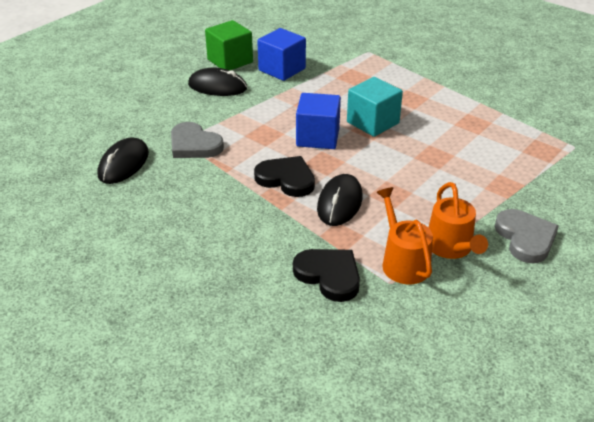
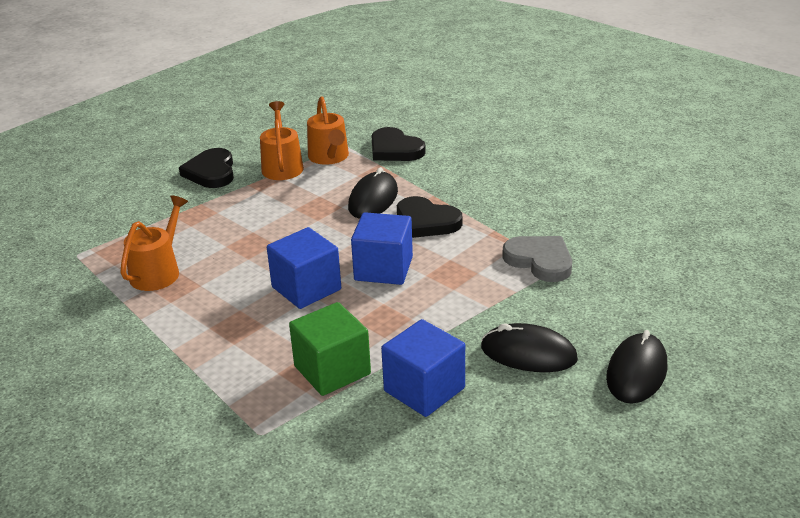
camera: 175 degrees left, 5 degrees down
(123, 164) = (617, 238): black mouse -> black mouse (636, 372)
(230, 61) = (517, 412): green cube -> green cube (332, 370)
(373, 123) = (306, 288): turquoise cube -> blue cube
(494, 133) = (158, 272): none -> orange watering can
(525, 238) = (211, 172): grey heart -> black heart

